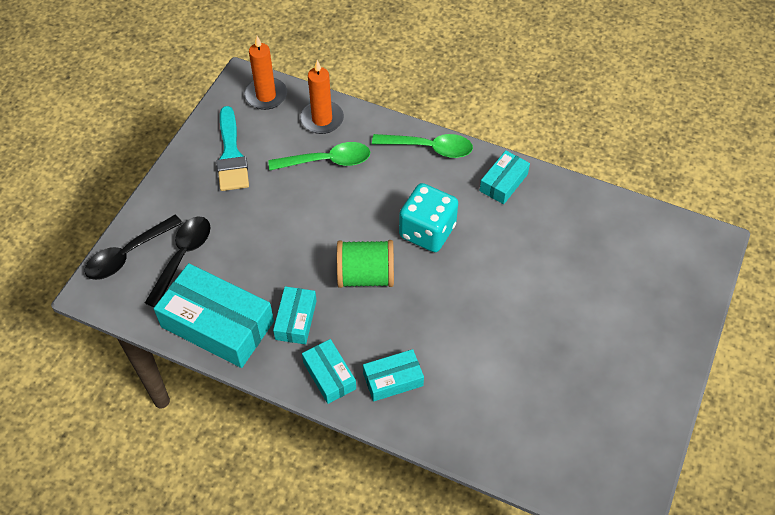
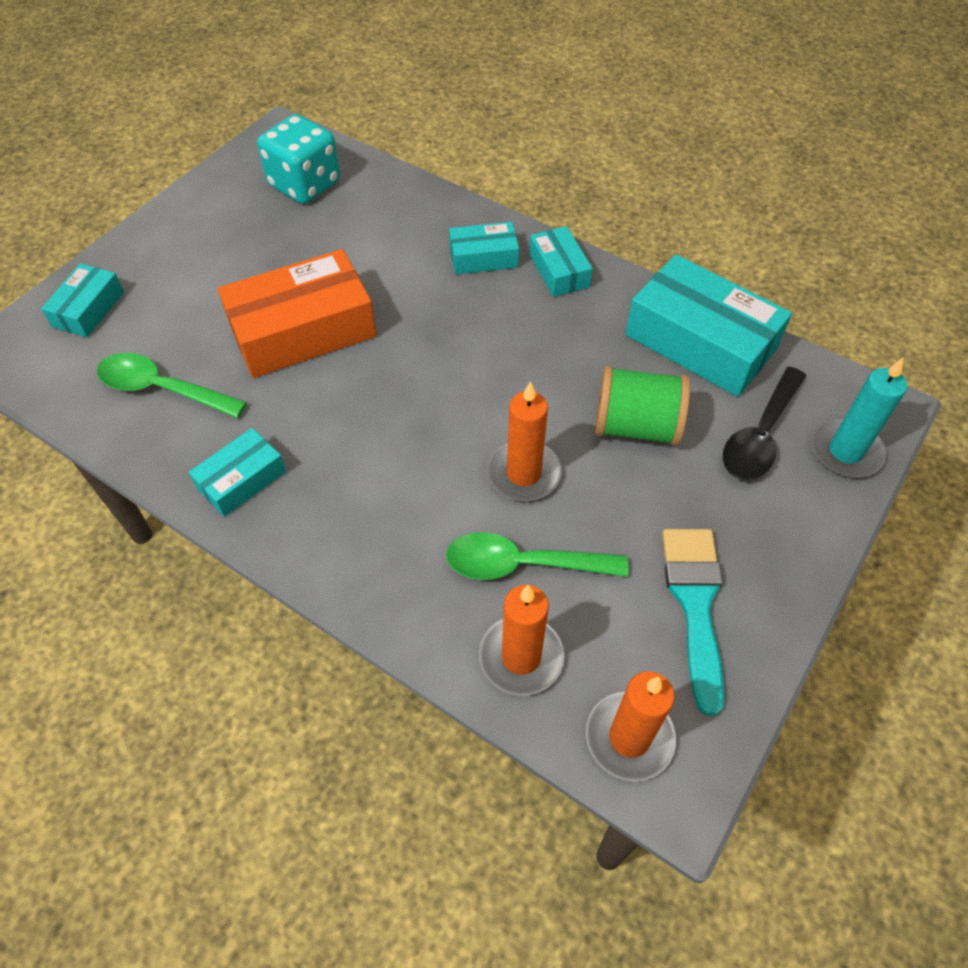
camera: 170 degrees left, 0 degrees up
(128, 254) = (845, 451): black spoon -> turquoise candle
(296, 320) = (595, 333): turquoise box -> turquoise box (89, 309)
(334, 210) = (523, 473): none -> orange candle
(365, 276) = (493, 373): green spool -> green spool (636, 426)
(427, 231) = (388, 421): turquoise dice -> turquoise dice (305, 184)
(429, 148) = (338, 562): green spoon -> green spoon (162, 389)
(510, 289) = (303, 330): none -> orange box

